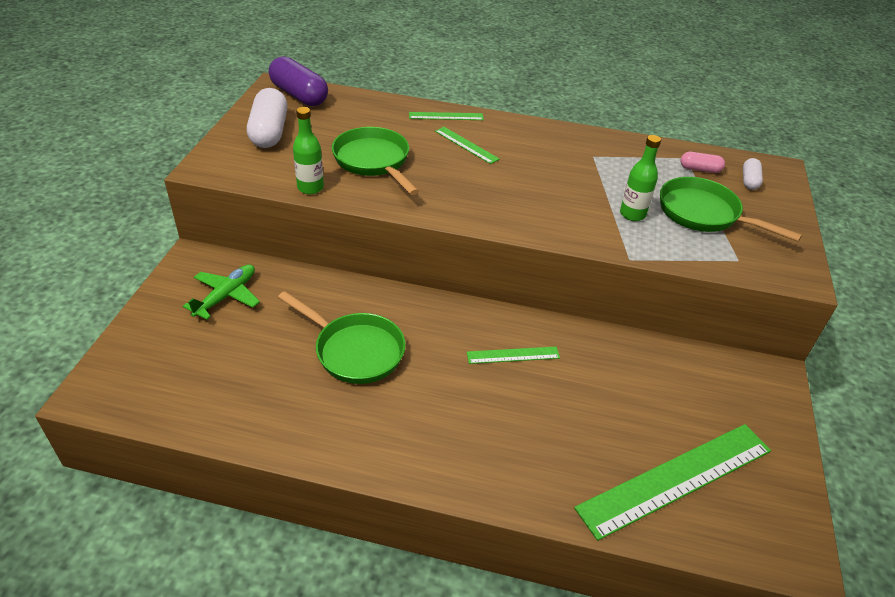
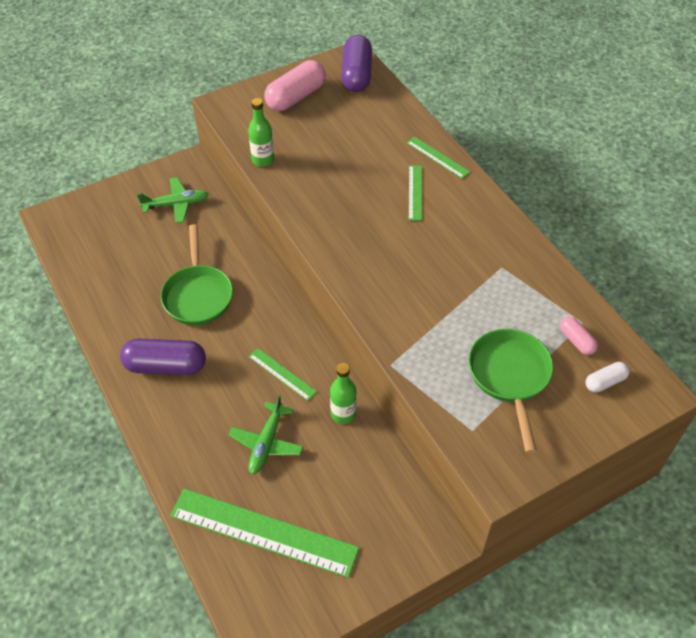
camera: 50 degrees right, 10 degrees up
(269, 132) = (296, 97): white capsule -> pink capsule
(373, 161) = (330, 164): green pan -> none
(410, 427) = (166, 366): none -> purple capsule
(578, 413) = (266, 443): none -> green plane
(632, 214) = (450, 335): green bottle -> green bottle (343, 414)

